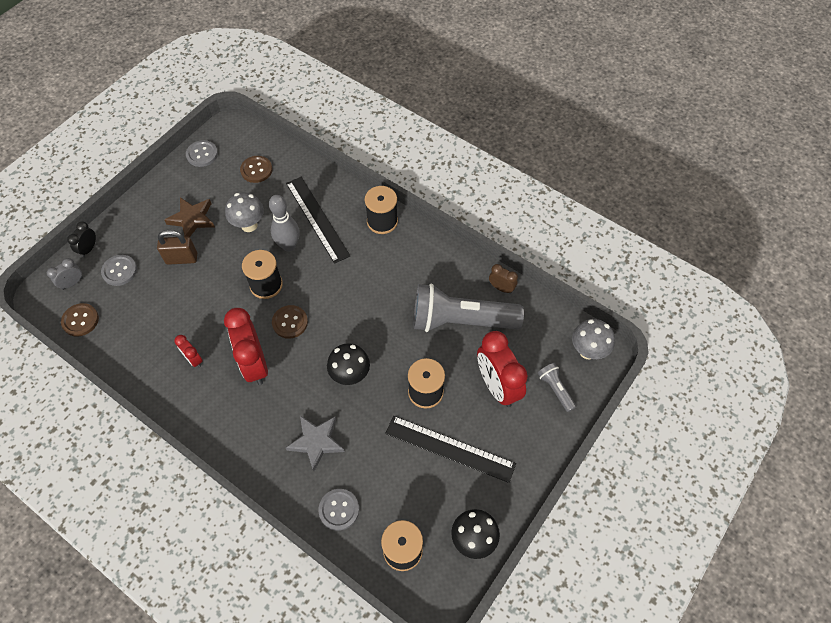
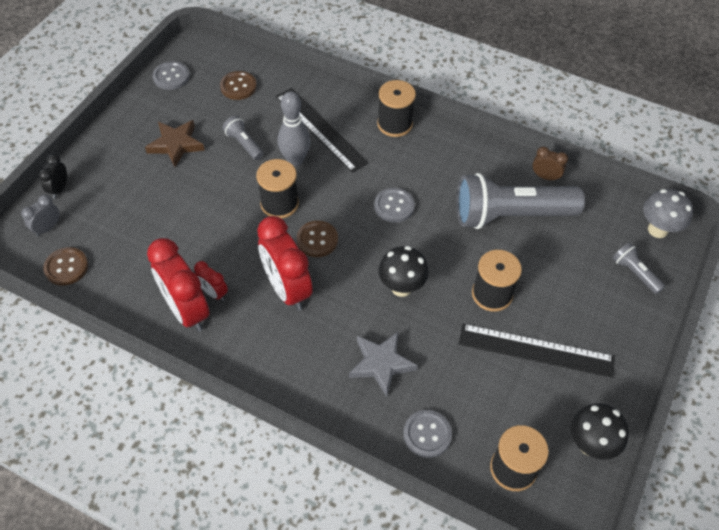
camera: 10 degrees left, 5 degrees down
(119, 271) = (102, 208): grey button -> grey button (394, 206)
(181, 258) = (173, 187): brown padlock -> none
(249, 225) = (244, 144): grey mushroom -> grey flashlight
(497, 386) = (570, 278): red clock -> red clock (186, 310)

